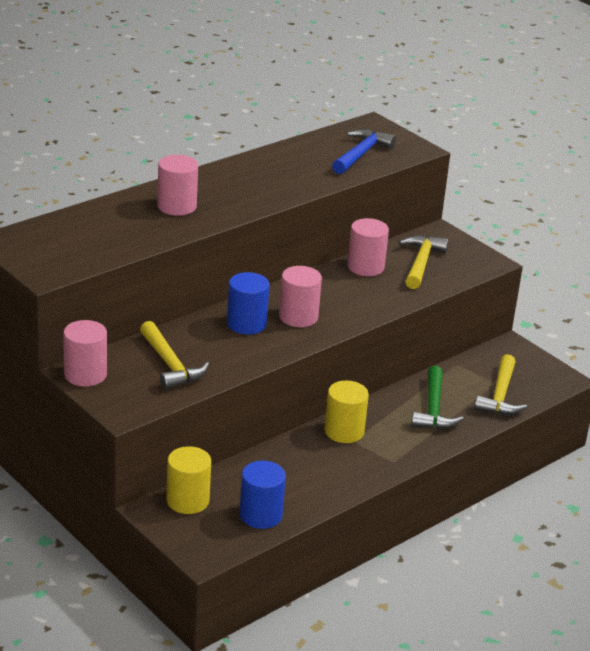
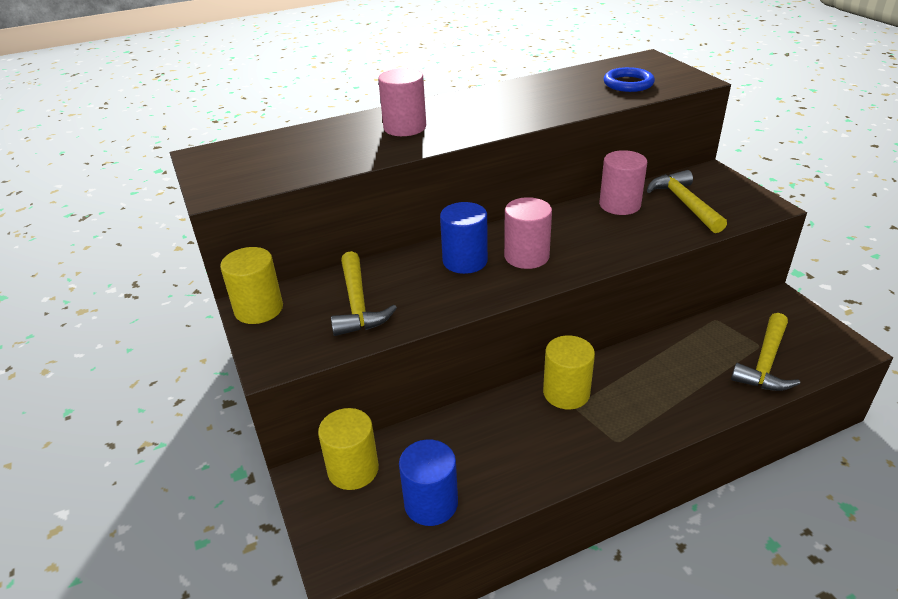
camera: 20 degrees right, 5 degrees up
(85, 374) = (259, 309): pink cylinder -> yellow cylinder
(361, 154) = (628, 83): blue hammer -> blue ring
(421, 263) = (684, 203): yellow hammer -> yellow hammer turned 45 degrees counterclockwise
(433, 409) = (680, 373): green hammer -> none

